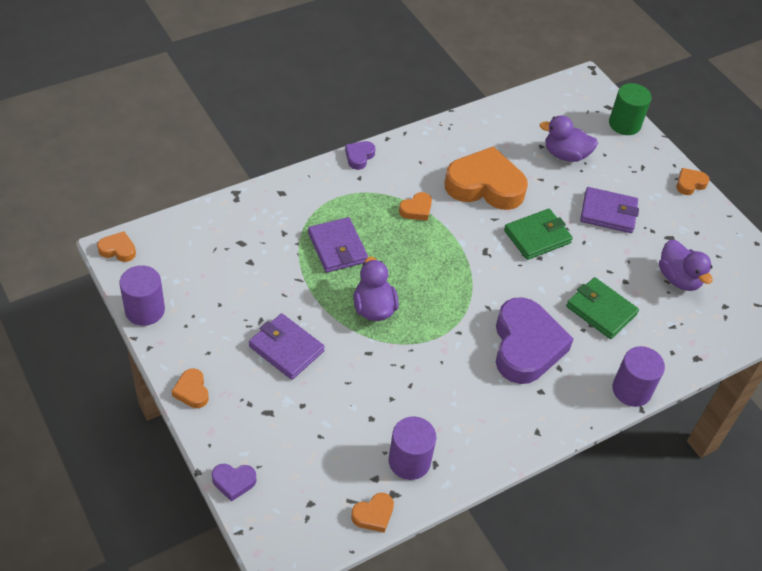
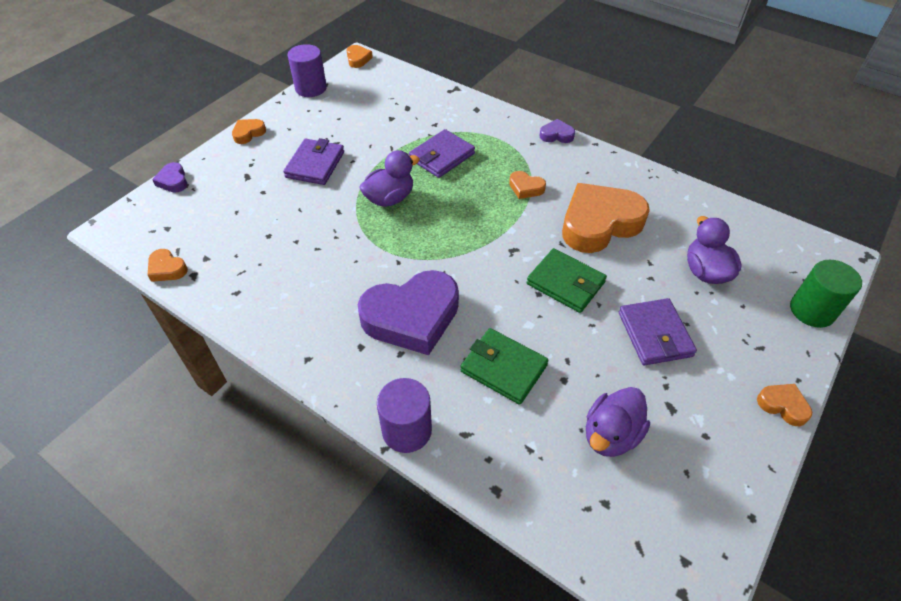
camera: 70 degrees right, 0 degrees up
(409, 461) = (232, 274): purple cylinder -> none
(485, 185) = (599, 223): orange heart -> orange heart turned 105 degrees counterclockwise
(601, 310) = (503, 368): green wallet -> green wallet turned 75 degrees counterclockwise

